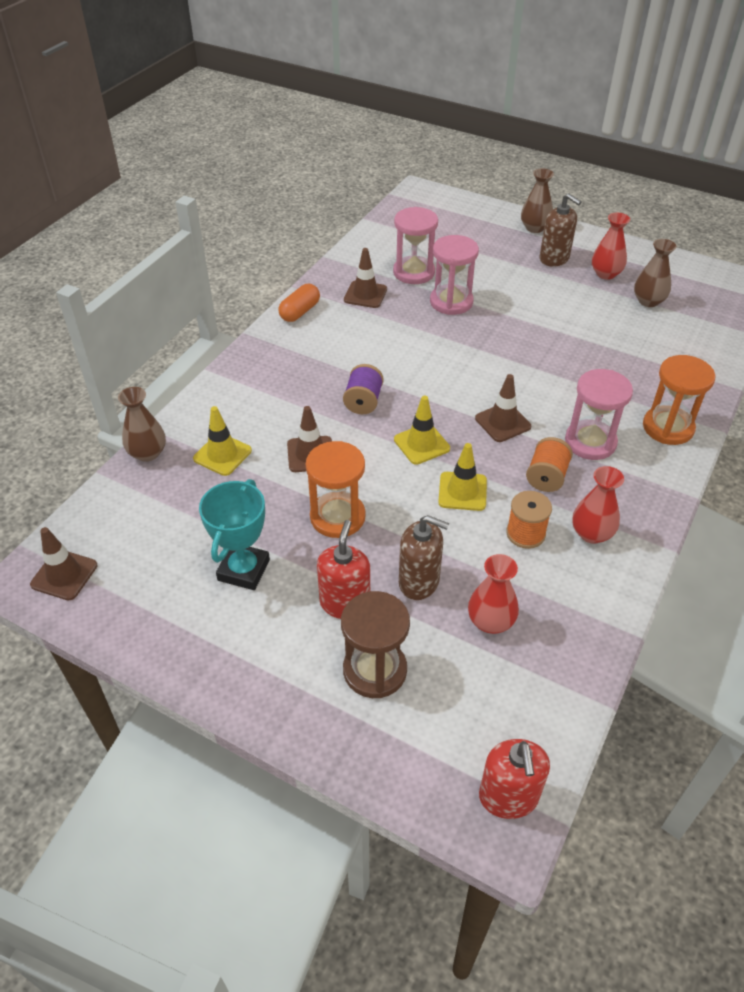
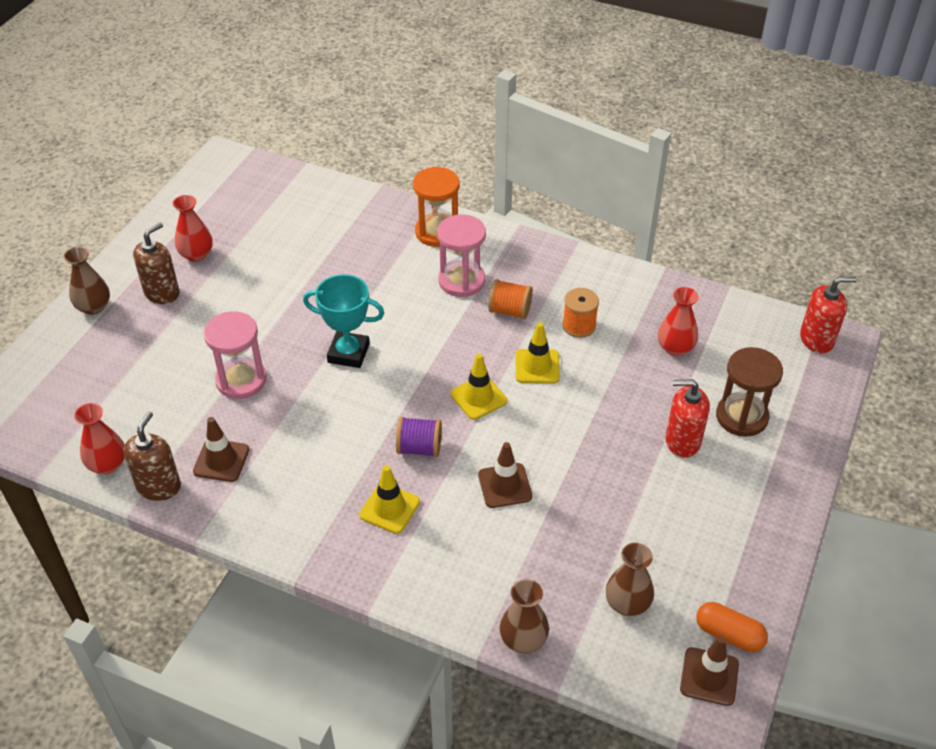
camera: 95 degrees left, 0 degrees up
(222, 455) = (516, 564): yellow traffic cone -> yellow traffic cone (389, 508)
(244, 570) = (665, 520): turquoise trophy -> turquoise trophy (348, 353)
(300, 312) = (254, 524): orange capsule -> orange capsule (729, 634)
(337, 517) = (585, 455): orange hourglass -> none
(414, 272) = (177, 416): pink hourglass -> none
(419, 581) = (647, 393): brown soap dispenser -> brown soap dispenser (159, 486)
(502, 422) = (441, 338): brown traffic cone -> none
(591, 533) = (570, 286): red vase -> red vase (107, 464)
(648, 301) = (248, 228): brown vase -> brown vase (627, 603)

